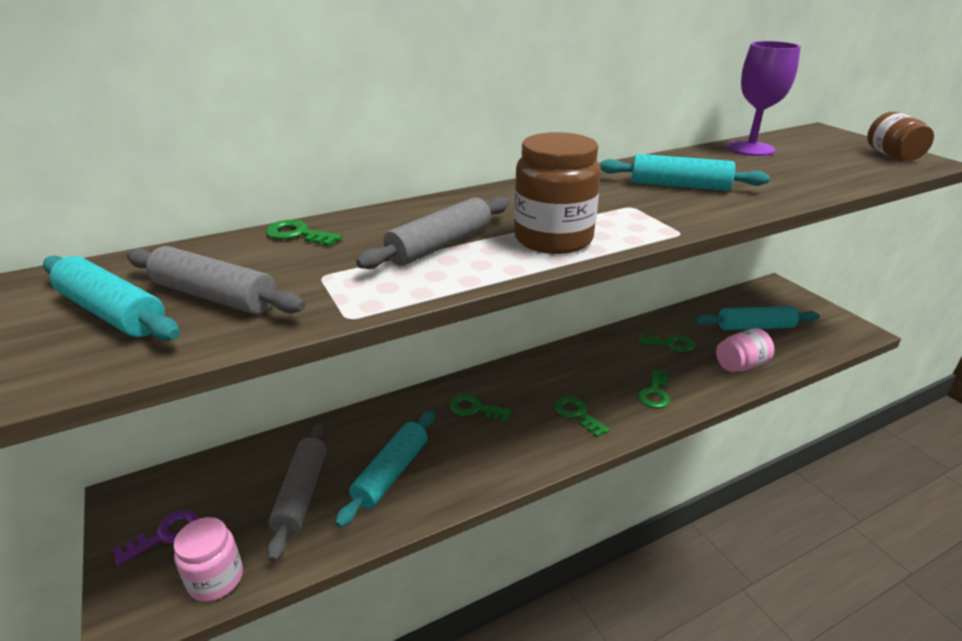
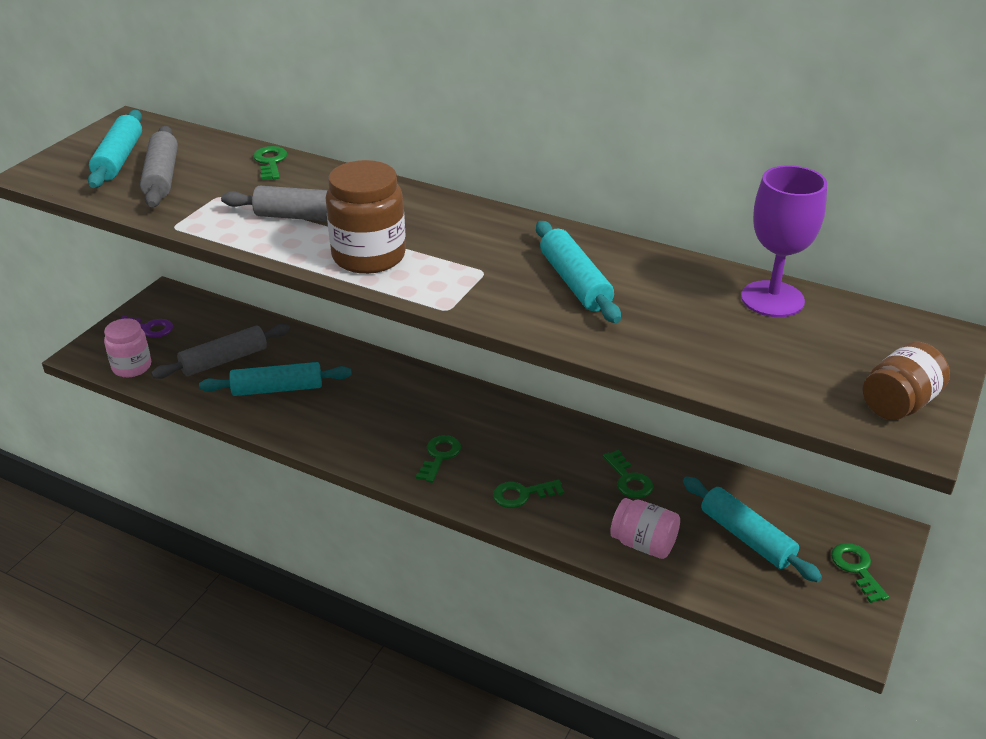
camera: 55 degrees right, 5 degrees up
(474, 409) = (390, 395): green key -> green key (856, 569)

